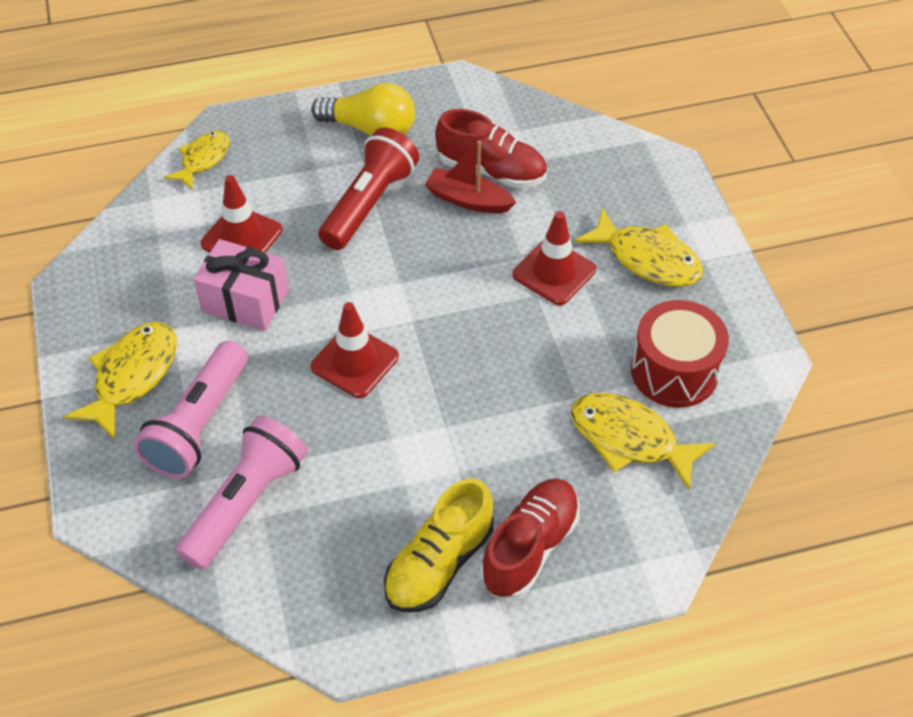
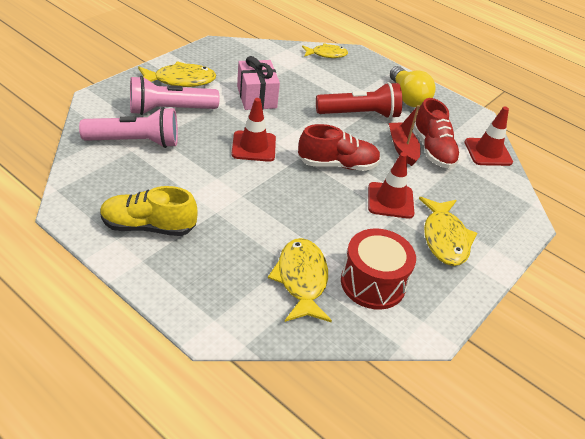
camera: 50 degrees right, 10 degrees down
(242, 237) = (293, 82): red traffic cone -> red traffic cone (488, 152)
(530, 547) = (186, 262): red shoe -> red shoe (337, 165)

